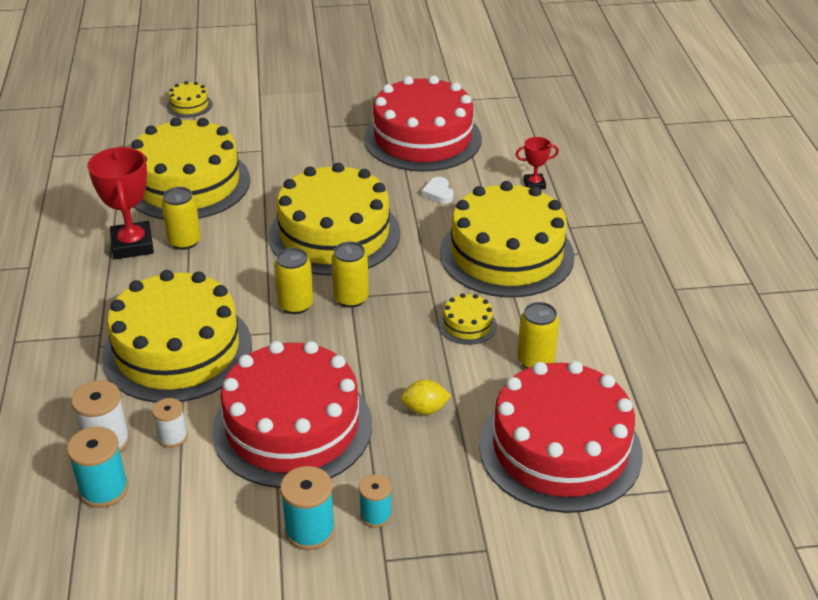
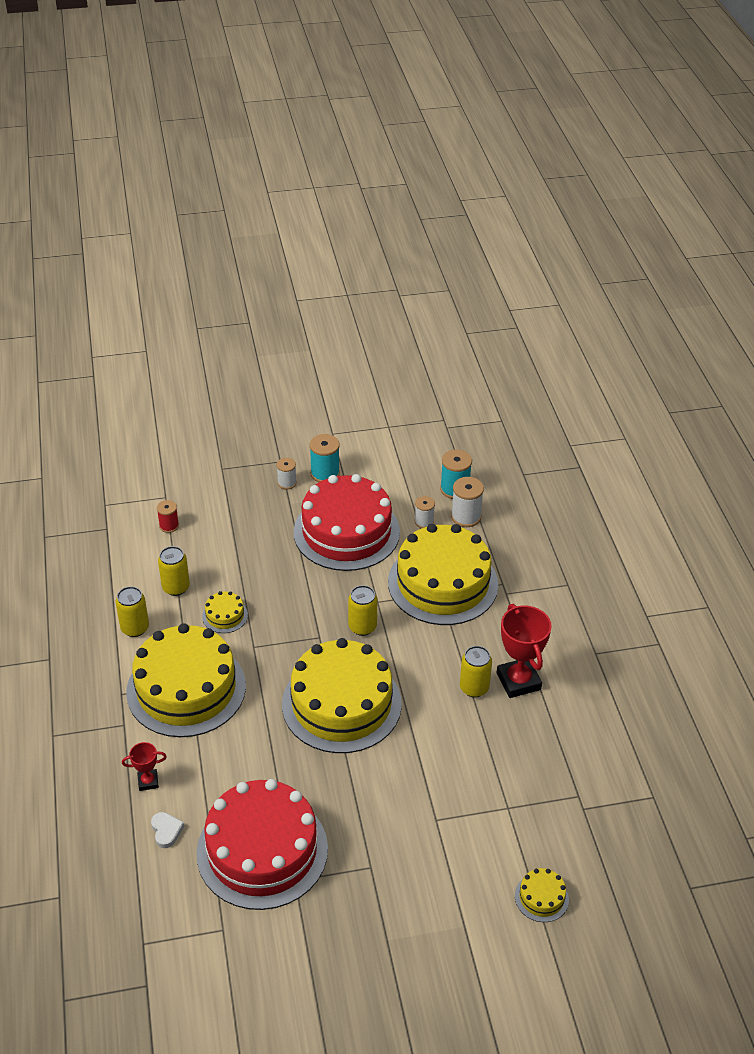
camera: 175 degrees right, 5 degrees up
(188, 184) = (497, 762): yellow cake -> none
(351, 298) = (318, 635): yellow can -> yellow can (135, 628)
(376, 515) = (287, 483): turquoise spool -> white spool
(425, 409) = (258, 548): yellow lemon -> none
(438, 193) = (246, 763): white heart -> white heart (166, 831)
(560, 449) = (169, 526): red cake -> red spool

